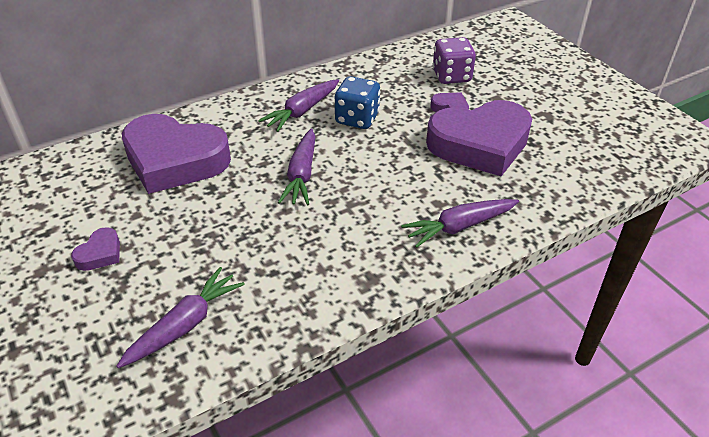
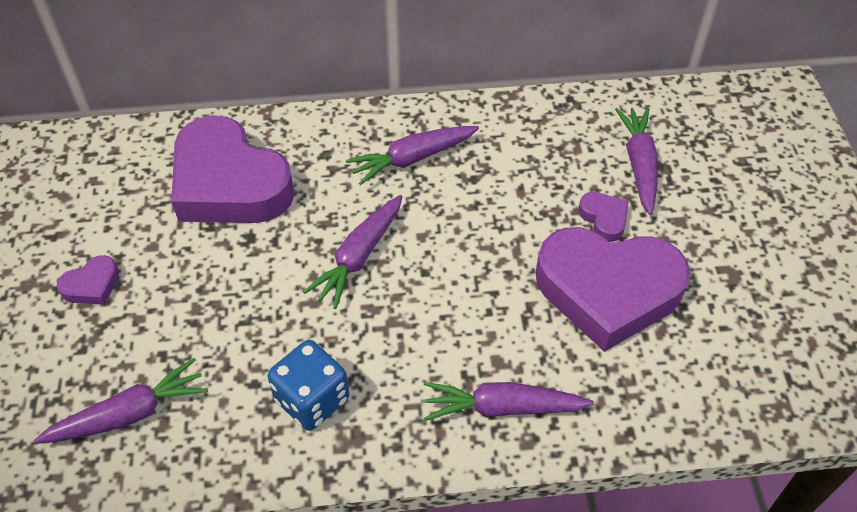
camera: 25 degrees right, 10 degrees up
(357, 119) = (473, 194): blue dice -> blue dice (312, 399)
(451, 76) = (639, 164): purple dice -> purple carrot

